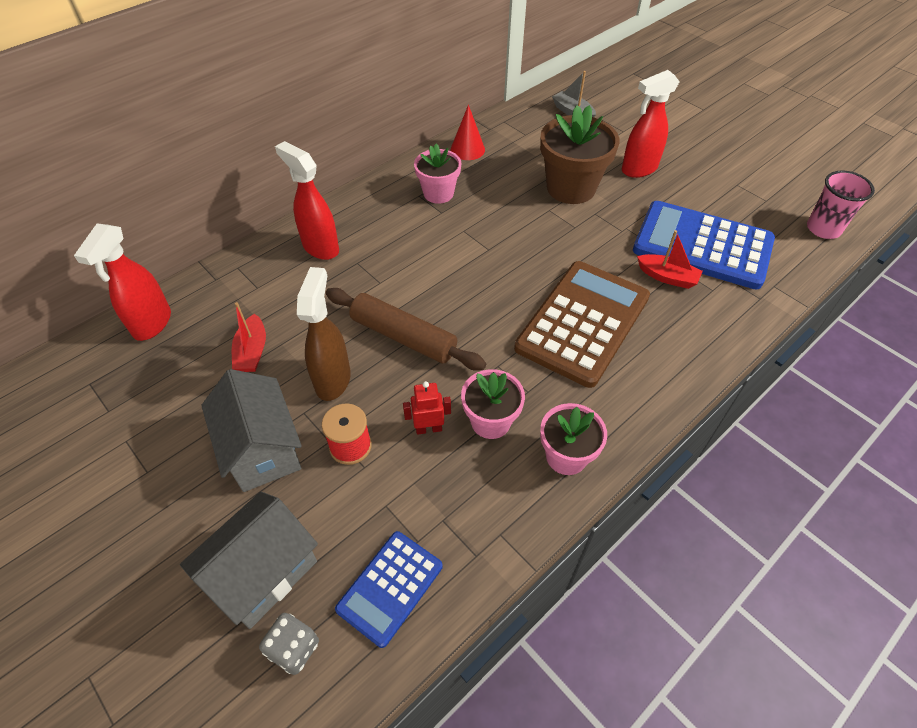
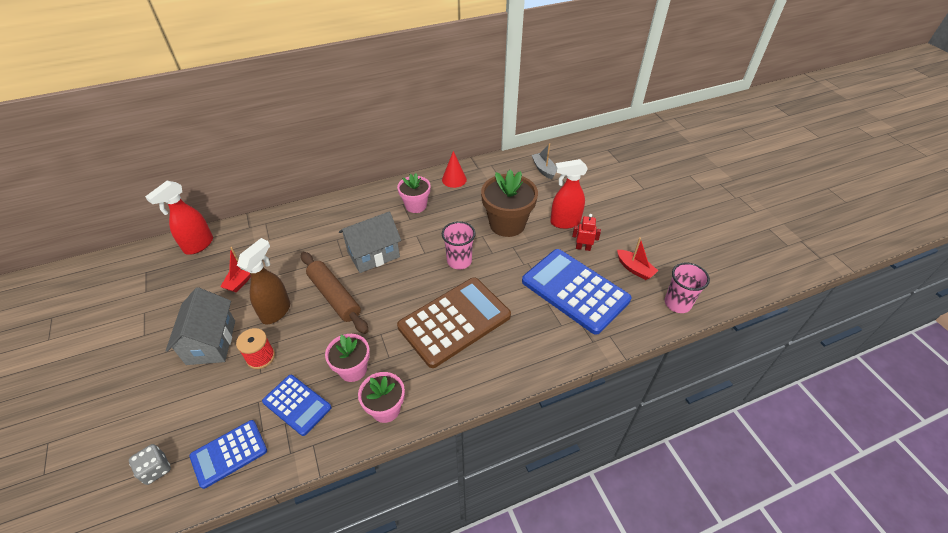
camera: 20 degrees right, 5 degrees down
(263, 572) = (167, 417): grey house -> grey house (373, 254)
(320, 247) = (320, 223): red spray bottle -> none
(428, 428) = (312, 361): red robot -> red robot (583, 248)
(444, 491) = (297, 405): none -> blue calculator
(540, 248) = (459, 261): none -> pink cup
(667, 277) = (534, 306): red boat -> red boat (634, 269)

